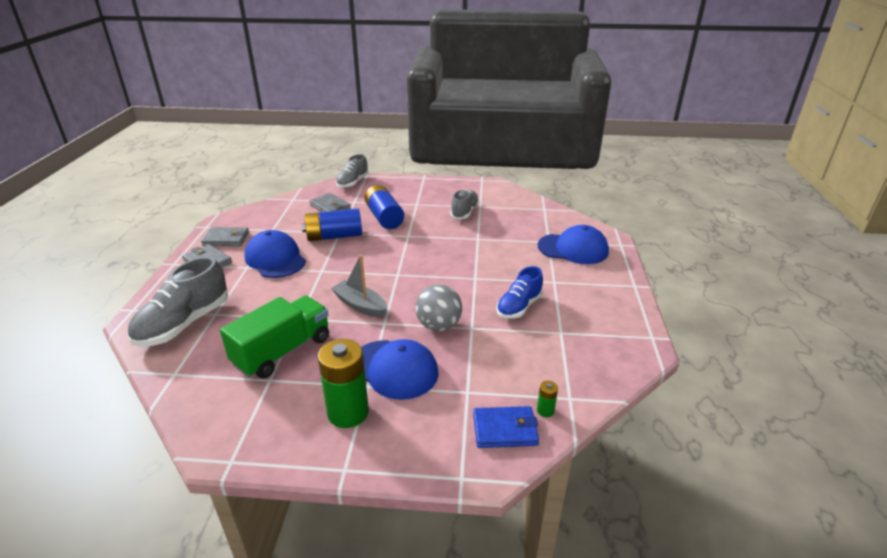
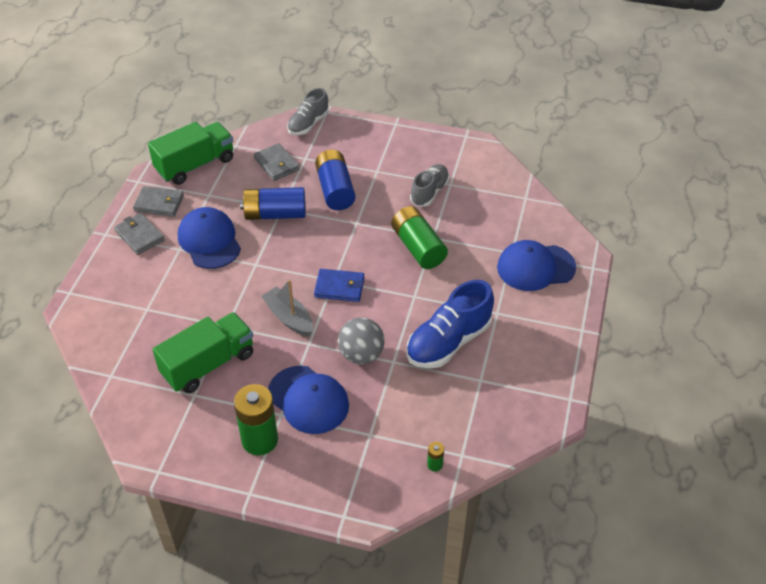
camera: 10 degrees right, 15 degrees up
(184, 324) = (118, 318): grey shoe -> none
(258, 213) = (195, 165): none -> green truck
(467, 246) = (418, 247): none -> green battery
(505, 429) = (393, 478): blue wallet -> blue wallet (339, 287)
(519, 307) = (448, 342): blue shoe -> blue shoe, size x1.56
(573, 249) = (535, 267): blue cap -> blue cap turned 150 degrees clockwise

